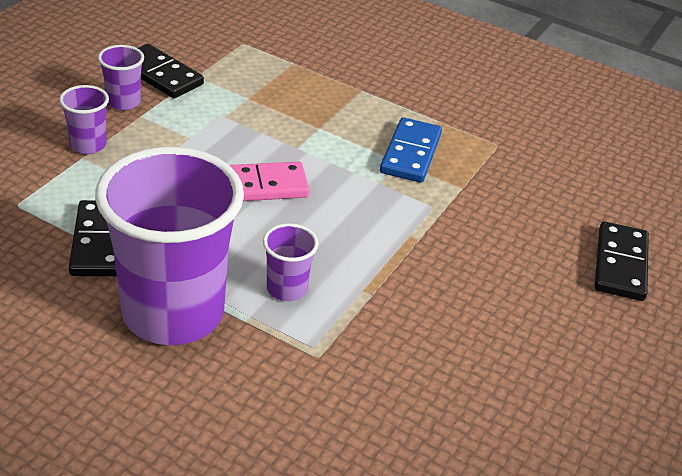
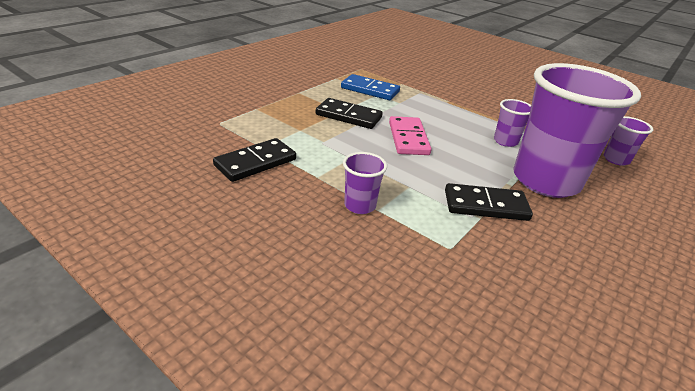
camera: 80 degrees left, 5 degrees down
(123, 102) = (295, 184): purple cup -> purple cup (616, 159)
(620, 264) = (454, 64): black domino -> black domino (348, 116)

